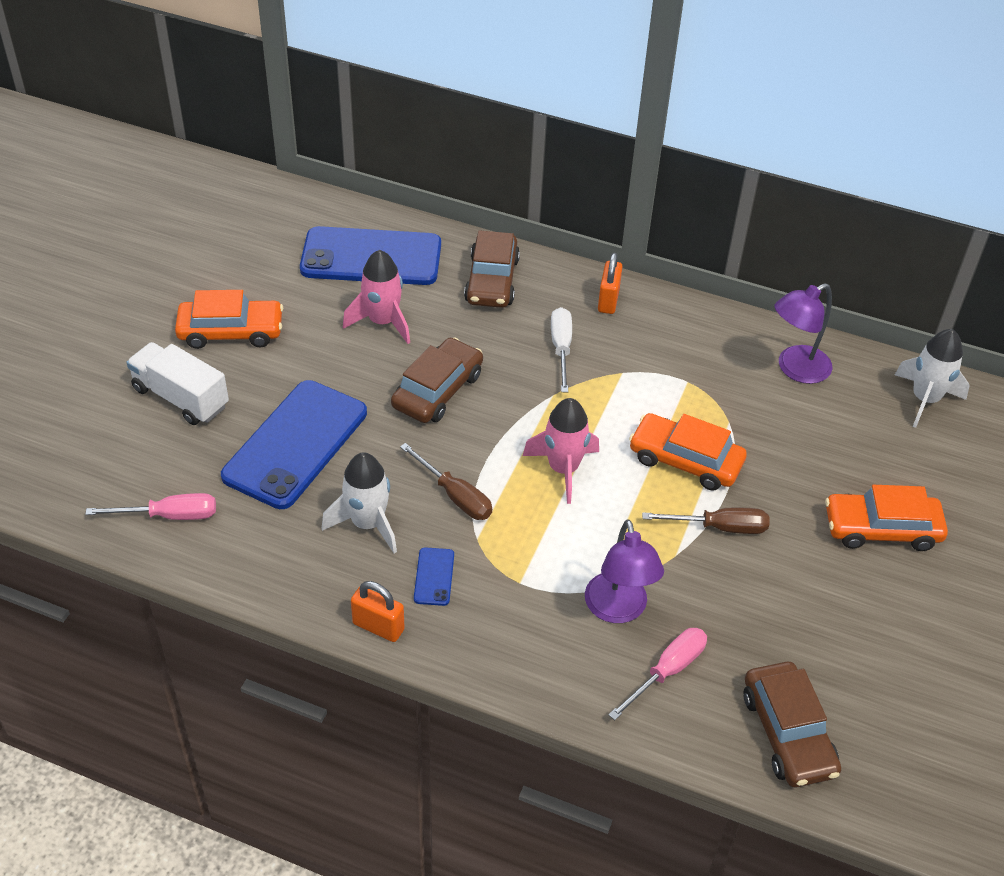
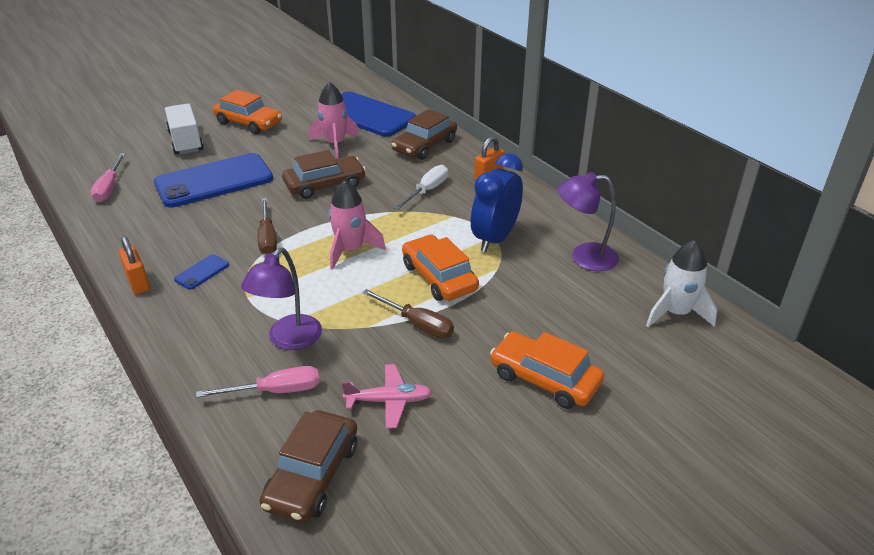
camera: 35 degrees right, 10 degrees down
(169, 516) = (109, 188): pink screwdriver -> pink screwdriver turned 60 degrees clockwise
(367, 523) = (201, 231): white rocket -> none
(692, 384) = (495, 239): none -> blue clock
(777, 624) = (389, 401): none -> pink plane

